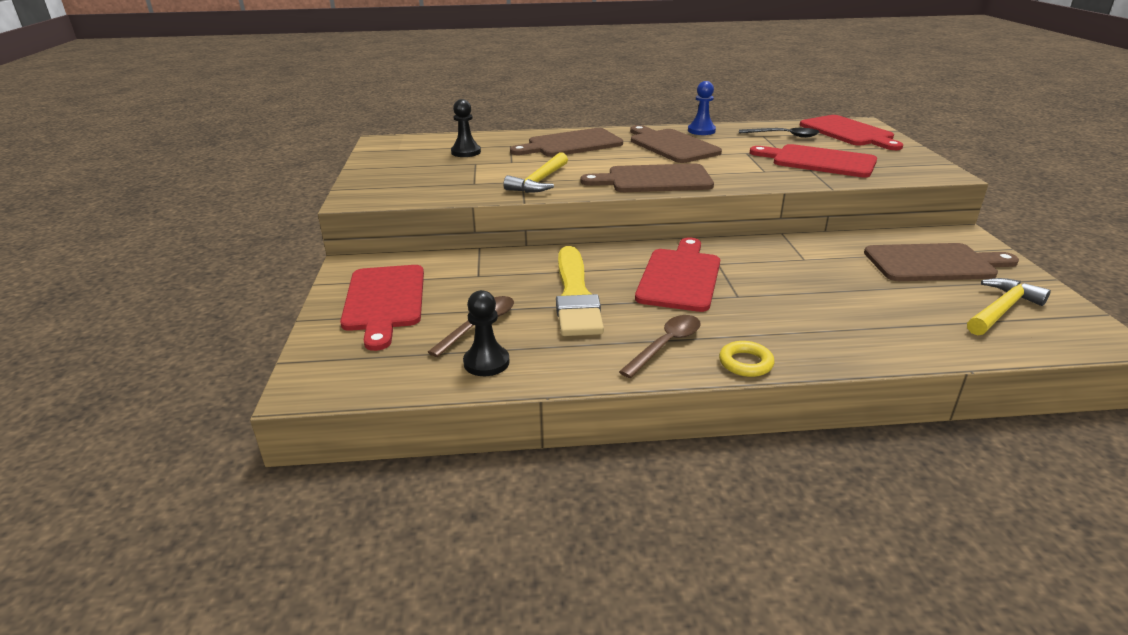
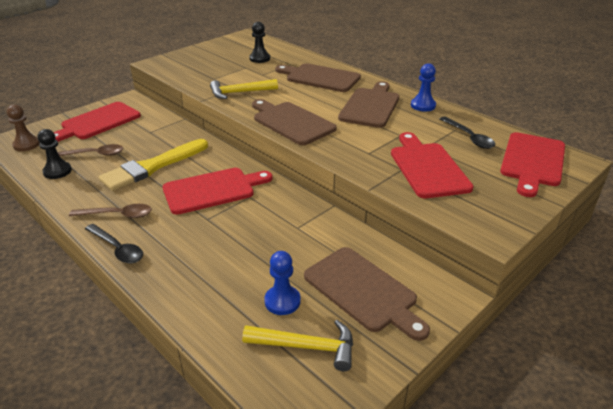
camera: 50 degrees right, 5 degrees up
(355, 371) = (26, 145): none -> brown pawn
(745, 363) = (117, 249): yellow ring -> black spoon
(924, 300) = (282, 301): none -> blue pawn

